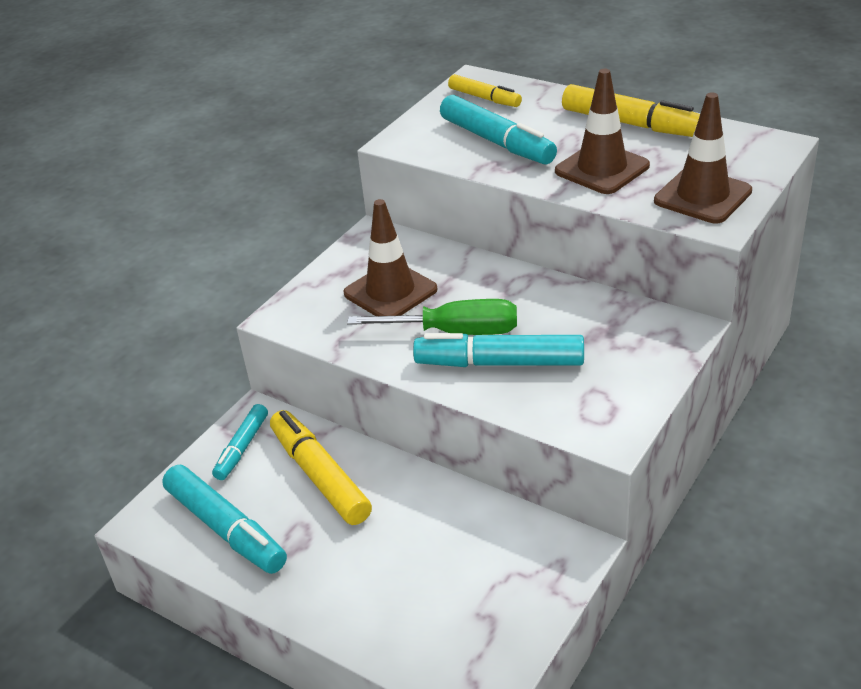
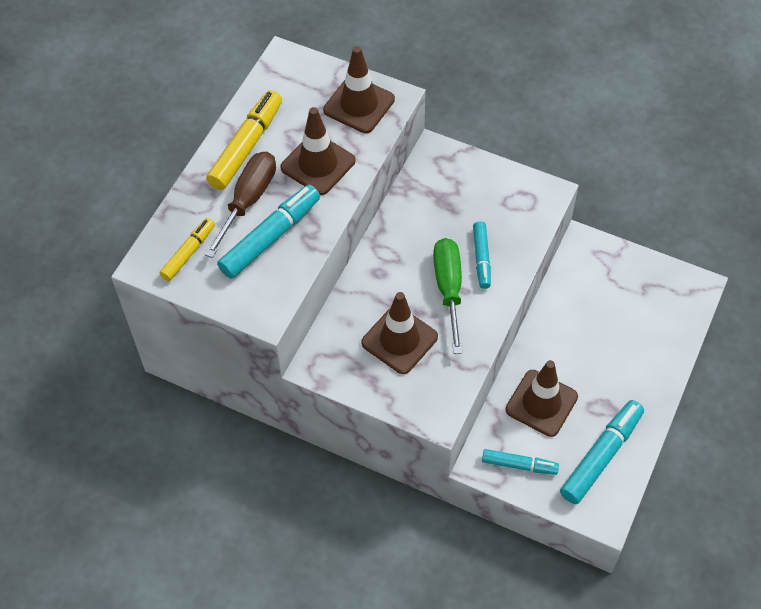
camera: 100 degrees left, 20 degrees up
(320, 476) = (541, 403): yellow marker -> brown traffic cone
(499, 363) = (481, 258): turquoise marker -> turquoise marker, size x0.61
(550, 127) = (248, 200): none -> brown screwdriver

